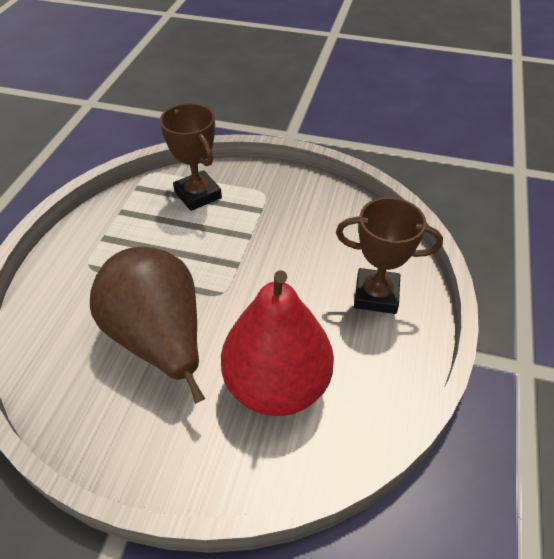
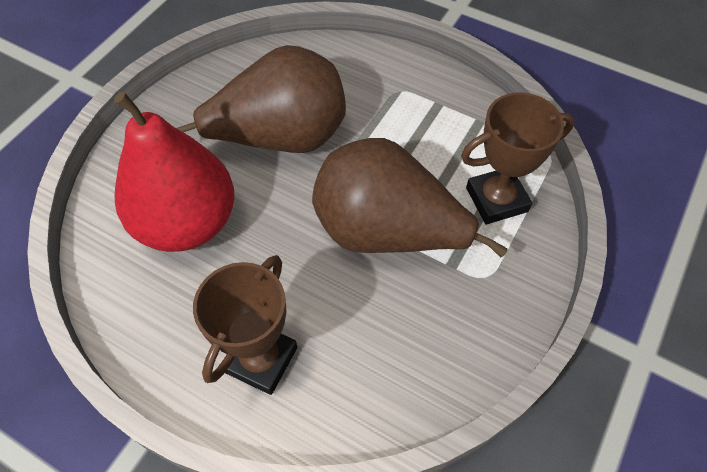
camera: 105 degrees right, 10 degrees up
(244, 247) = (387, 233): none -> brown pear

